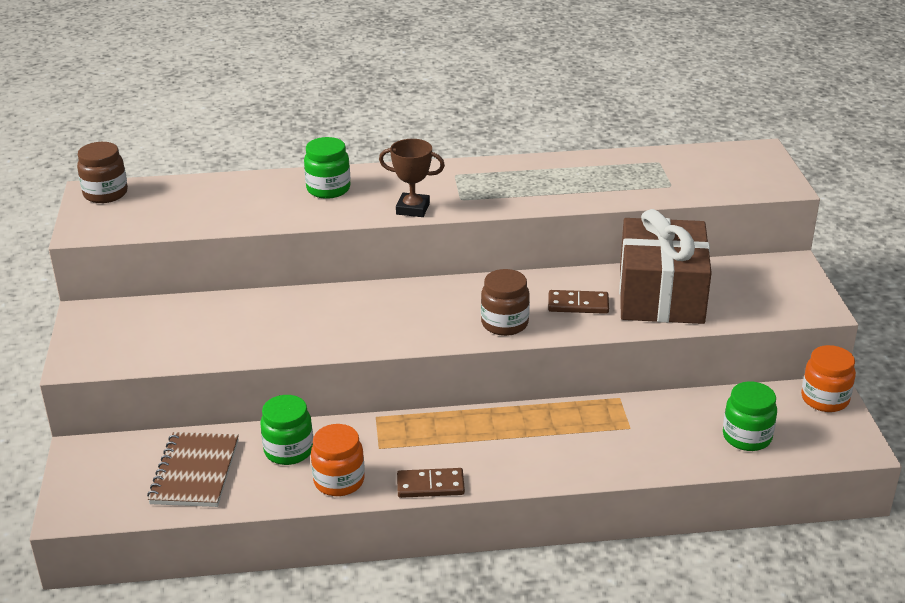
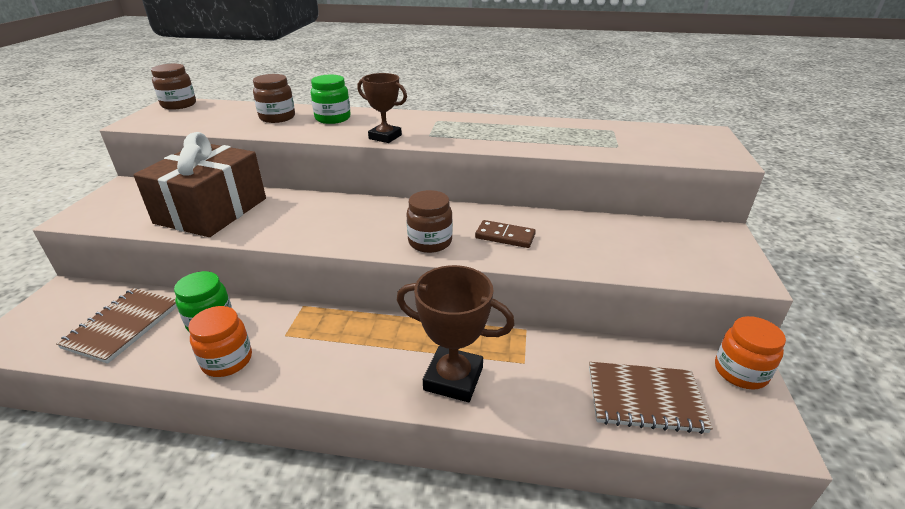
camera: 15 degrees right, 0 degrees up
(258, 197) = (277, 117): none -> brown jar
(430, 486) = (302, 384): brown domino -> none
(571, 454) = (453, 378): none -> brown trophy
(661, 295) = (586, 240): brown gift -> brown gift (211, 210)
(747, 437) = (644, 399): green jar -> brown notebook

